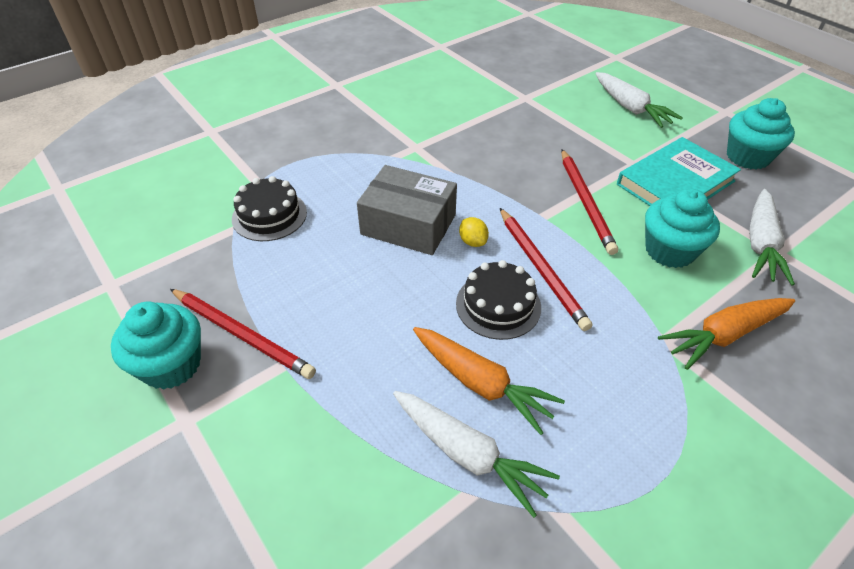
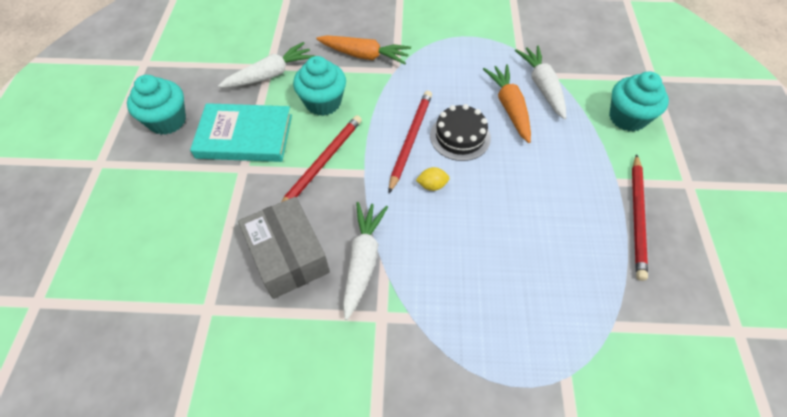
camera: 140 degrees left, 10 degrees up
(171, 365) = (693, 224): turquoise cupcake -> turquoise cupcake (627, 118)
(242, 334) = (637, 217): red pencil -> red pencil turned 150 degrees counterclockwise
(269, 215) = (573, 320): black cake -> none
(408, 224) = (464, 230): grey box -> grey box (288, 256)
(473, 241) = (432, 185): yellow lemon -> yellow lemon turned 75 degrees clockwise
(630, 108) = (151, 221): white carrot -> white carrot (363, 260)

